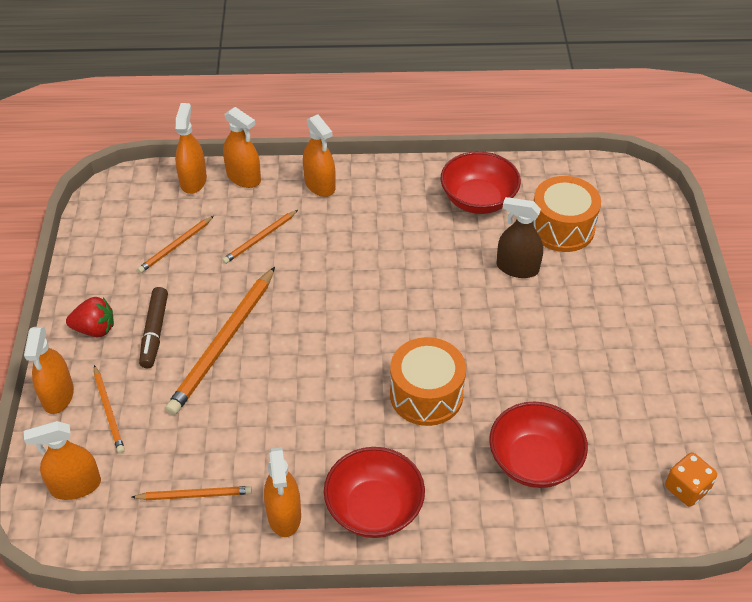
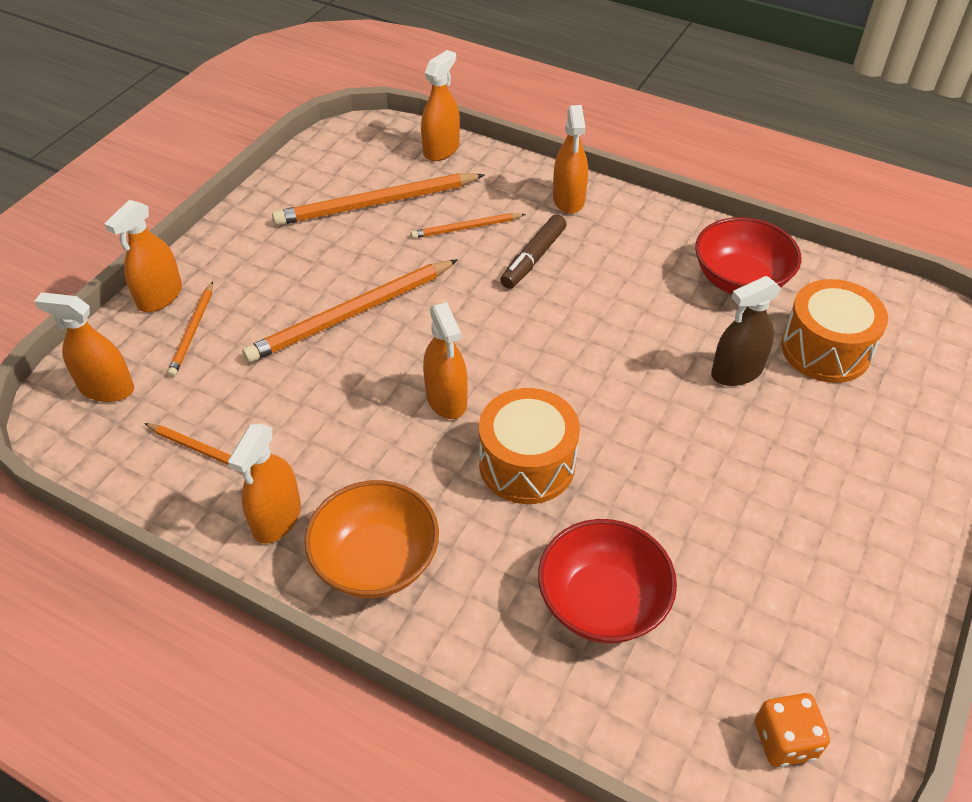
camera: 30 degrees right, 0 degrees up
(95, 329) = (241, 249): red strawberry -> none
(155, 332) = (294, 275): brown marker -> brown marker (533, 258)
(176, 246) = (377, 203): orange pencil -> orange pencil, size x1.88
(243, 177) = (494, 164): orange spray bottle -> orange spray bottle (446, 399)
(374, 508) = (376, 561): red bowl -> orange bowl
(517, 268) = (736, 371): brown spray bottle -> brown spray bottle turned 75 degrees counterclockwise

